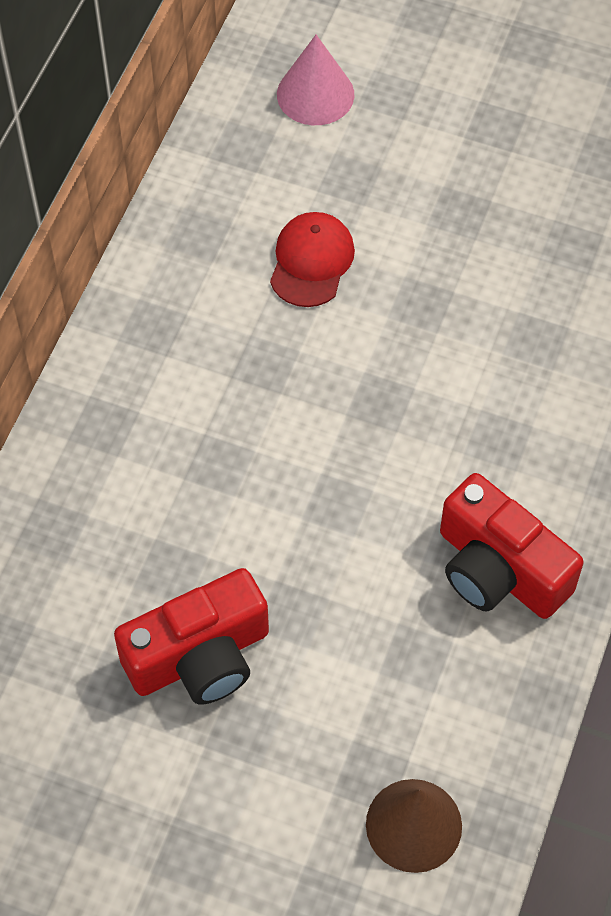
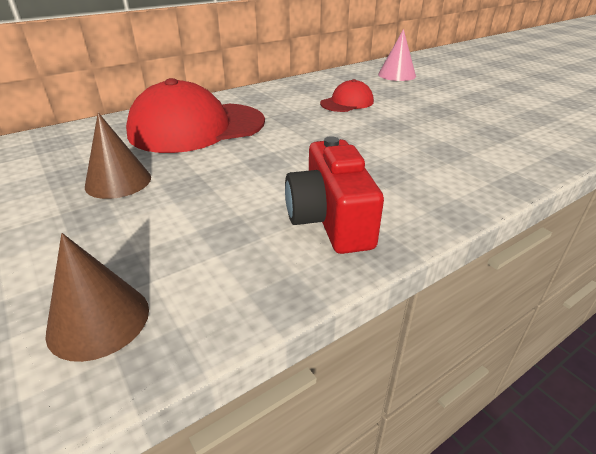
camera: 35 degrees right, 25 degrees down
(158, 476) = (197, 127): none -> red cap
(200, 657) = (118, 181): red camera -> brown cone

